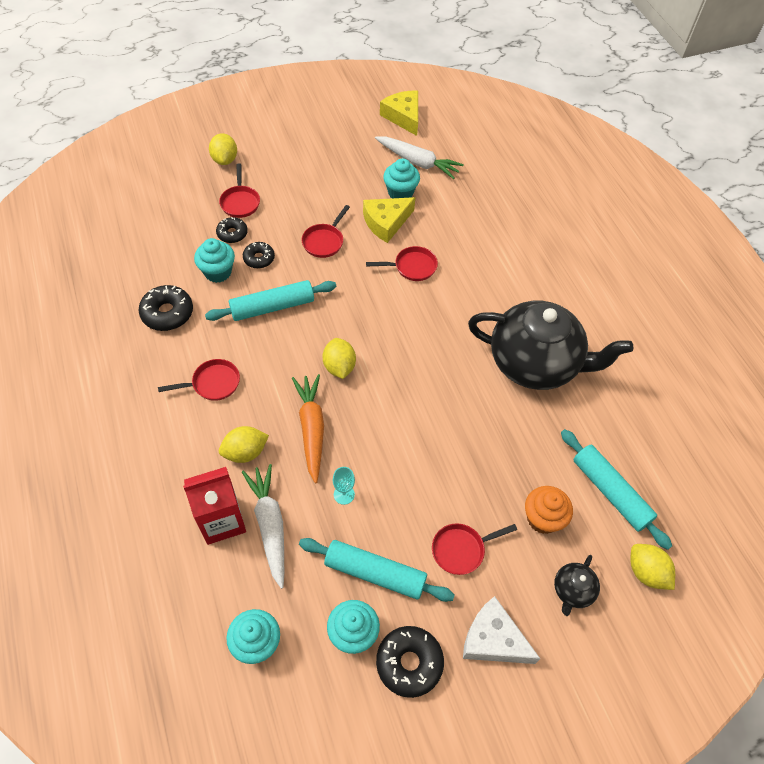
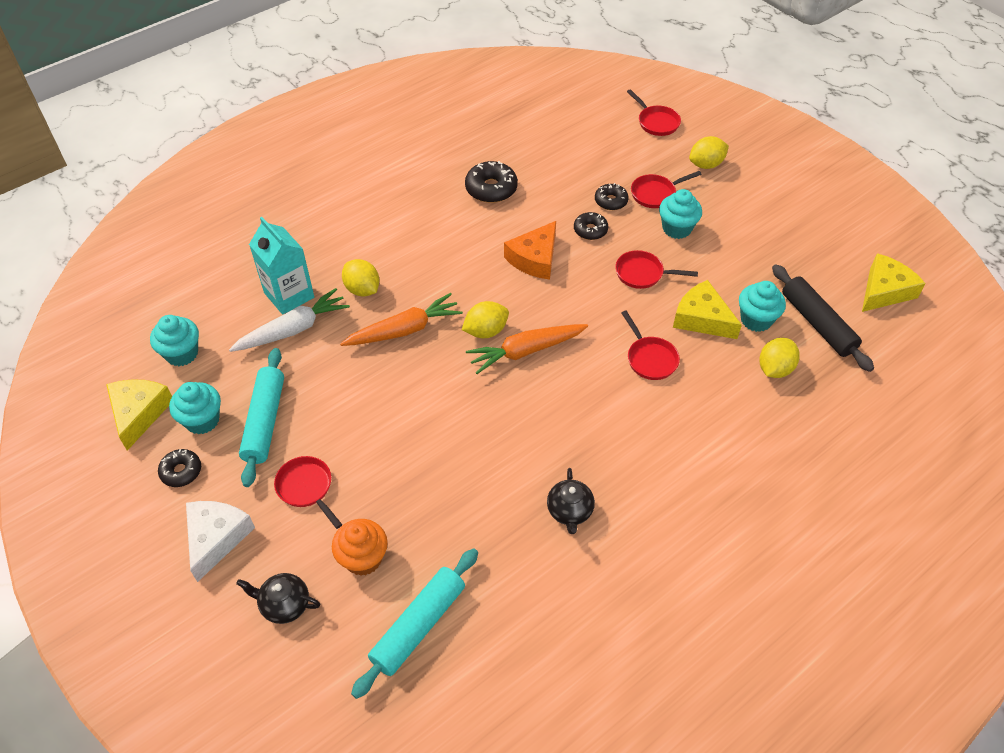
camera: 75 degrees right, 5 degrees down
(212, 383) = (427, 244): red pan -> red pan (656, 122)
(218, 272) = (557, 206): turquoise cupcake -> turquoise cupcake (676, 228)
(222, 521) = (289, 295): red carton -> turquoise carton
(272, 307) = (535, 259): turquoise rolling pin -> orange cheese
(321, 699) = (139, 413): none -> yellow cheese
(344, 494) = (340, 375): turquoise goblet -> none
(373, 344) = (526, 351): none -> orange carrot
(409, 663) = (181, 471): black donut -> black donut, size x0.63
(418, 162) = (817, 323): white carrot -> black rolling pin
(535, 363) = (569, 511): black teapot -> black teapot, size x0.40
(646, 572) = (324, 682): yellow lemon -> yellow lemon (774, 369)

